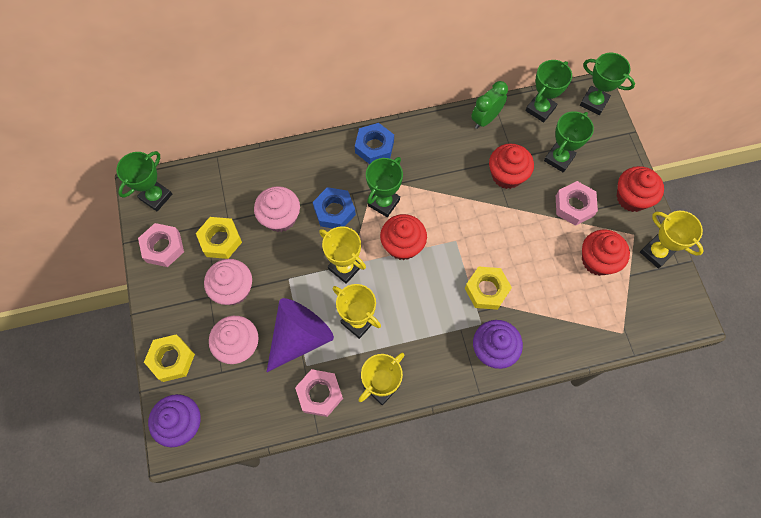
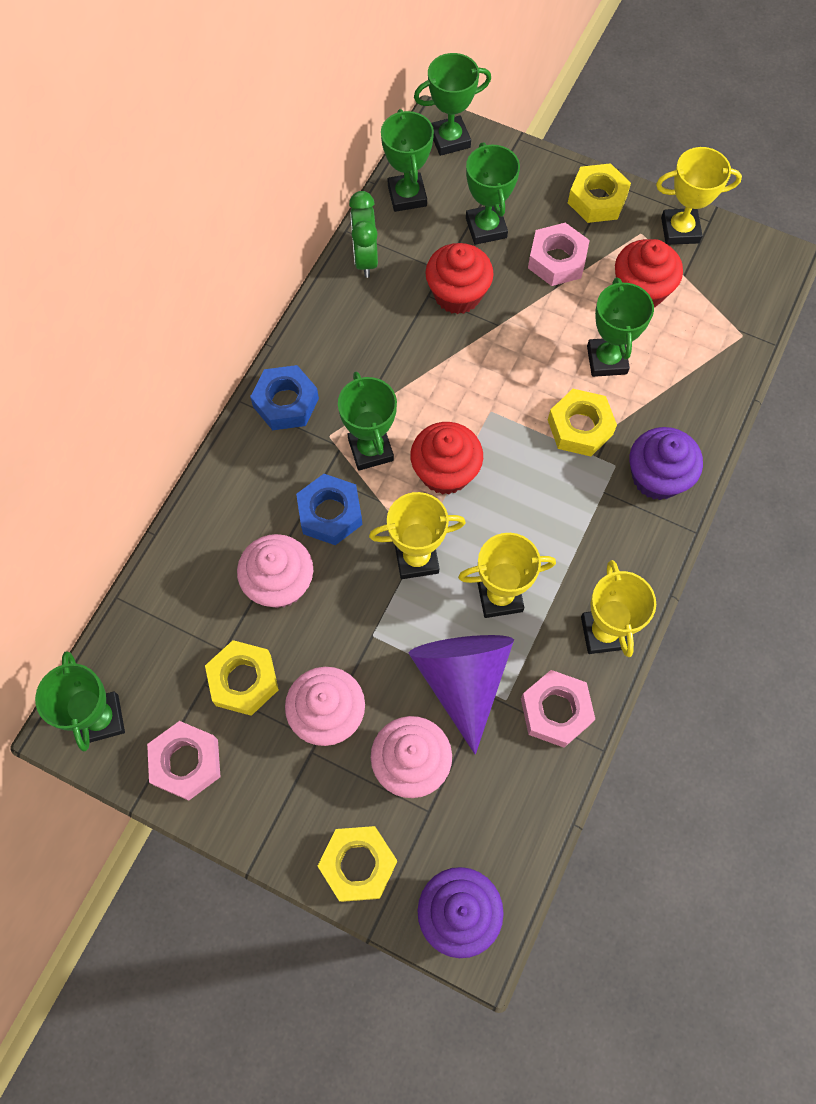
camera: 50 degrees left, 0 degrees up
(538, 274) = (606, 360): none -> green trophy
(631, 198) = (597, 199): red cupcake -> yellow nut

